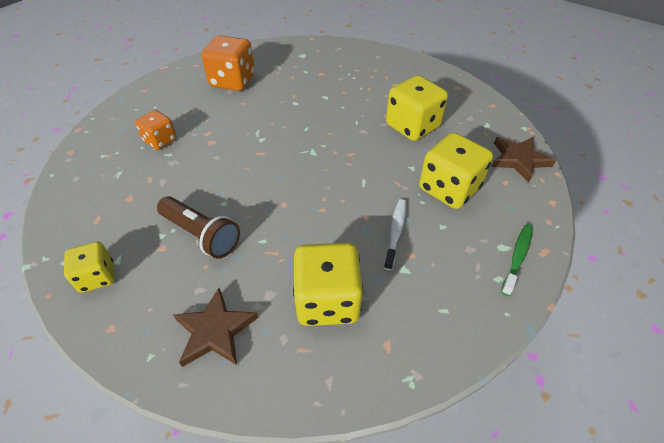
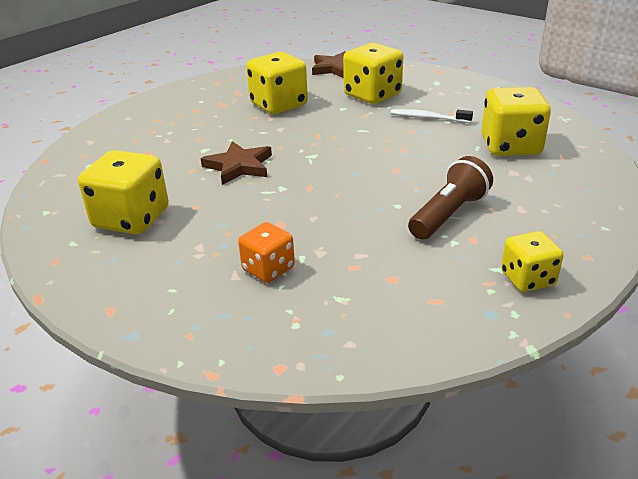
camera: 85 degrees left, 15 degrees down
(215, 331) = (562, 195): brown star -> brown star (239, 166)
(232, 81) = (131, 219): orange dice -> yellow dice
(517, 257) = (446, 79): green toothbrush -> none

